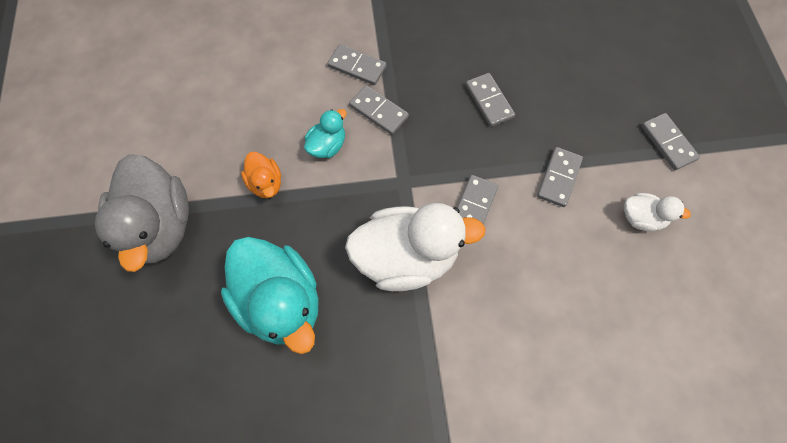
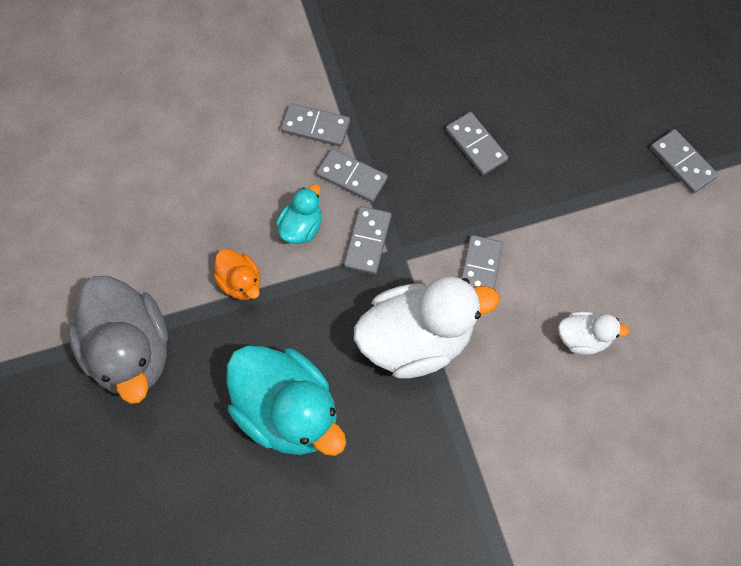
camera: 10 degrees left, 0 degrees up
(559, 178) = (568, 223): grey domino -> grey domino (368, 241)
(641, 218) = (664, 253): white duck -> white duck (583, 338)

